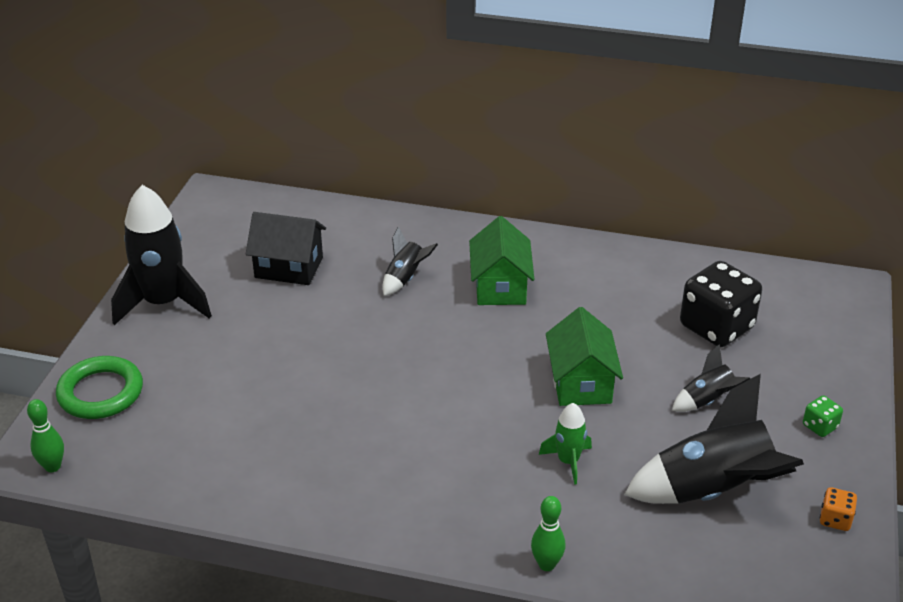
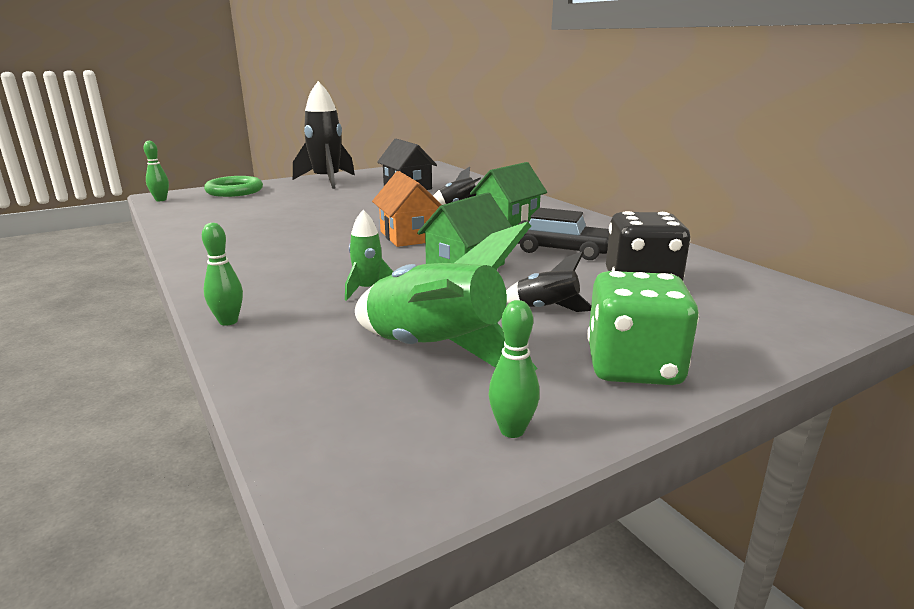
camera: 45 degrees right, 15 degrees down
(463, 366) = (409, 236): none -> orange house
(610, 312) = (562, 250): none -> black car
(712, 490) = (435, 351): black rocket -> green rocket
(820, 426) = (633, 367): green dice -> green dice, size x2.29
(835, 519) = (512, 430): orange dice -> green bowling pin

